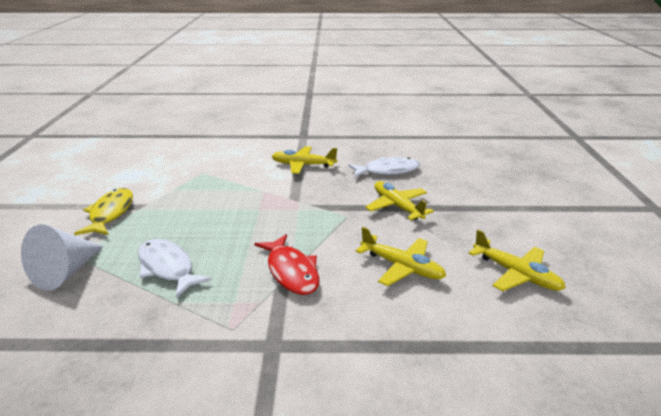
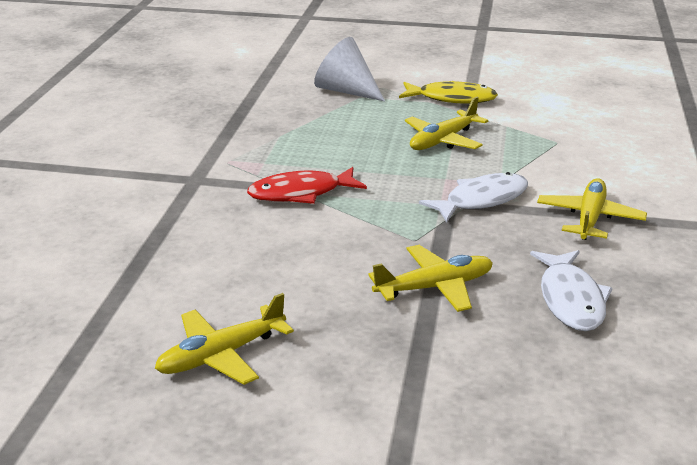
camera: 100 degrees right, 0 degrees up
(167, 267) = (335, 131): white fish -> white fish (481, 200)
(401, 267) = (278, 264): yellow plane -> yellow plane (443, 140)

